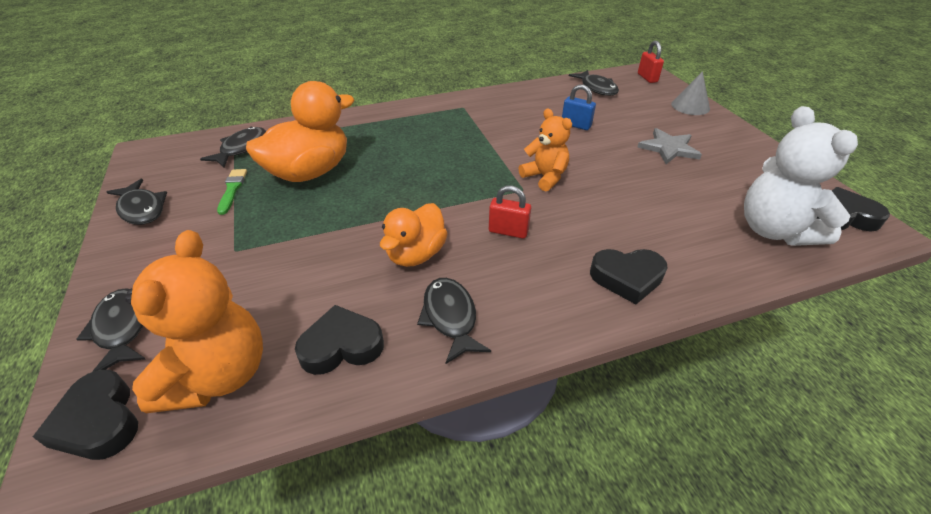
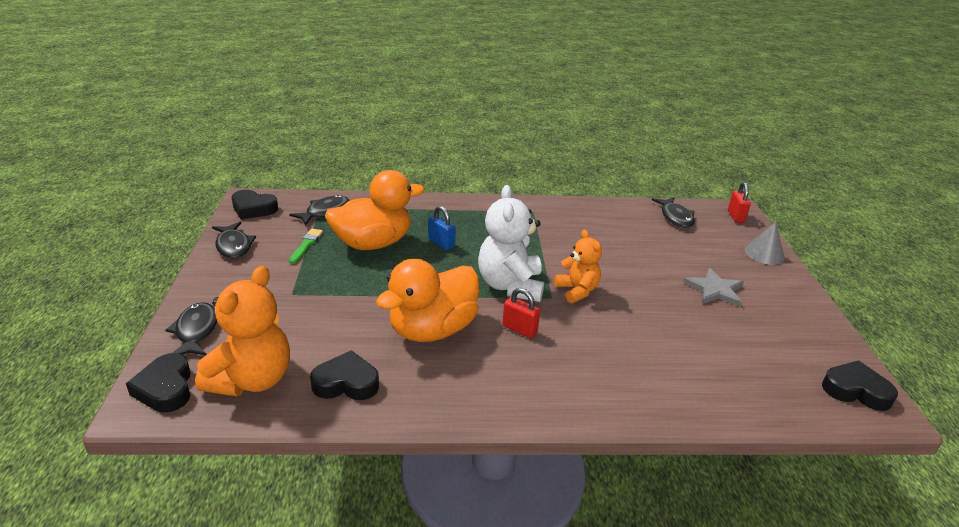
camera: 15 degrees right, 10 degrees down
(416, 254) = (432, 329): orange duck -> orange duck, size x1.58
(450, 317) = (438, 384): black fish -> none
(576, 125) = (633, 249): blue padlock -> blue padlock (441, 243)
(627, 278) = (605, 391): black heart -> black heart (253, 209)
(774, 230) = (773, 386): white teddy bear -> white teddy bear (510, 286)

